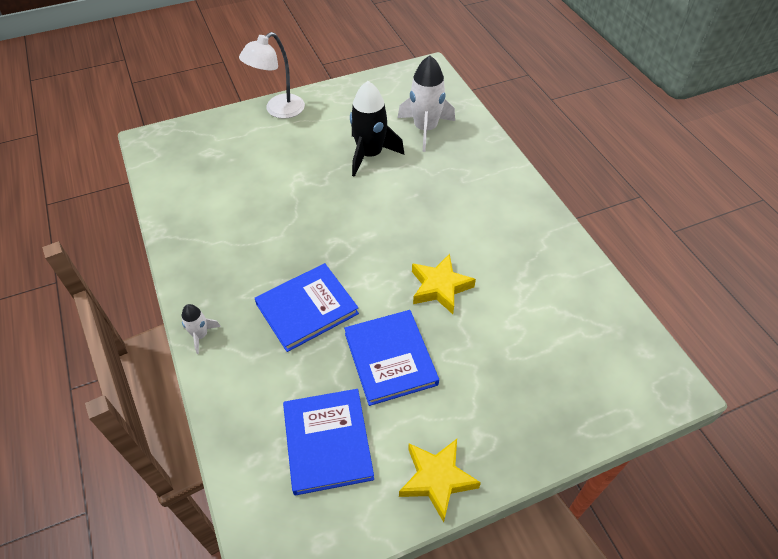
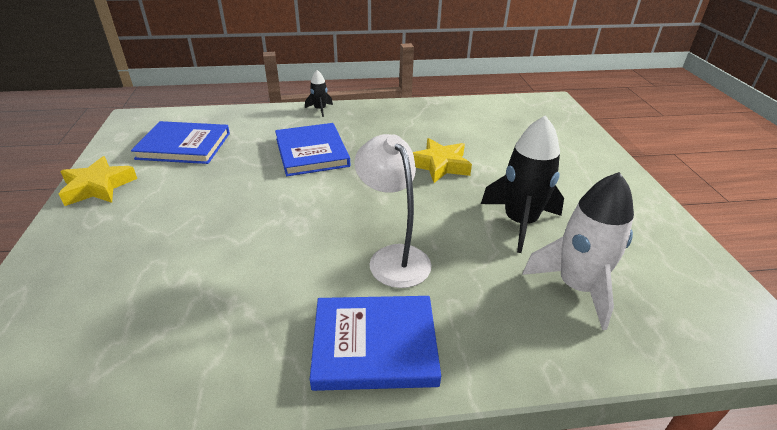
camera: 105 degrees right, 15 degrees down
(200, 335) = (320, 109): white rocket -> black rocket
(278, 110) = (608, 168): white lamp -> white lamp (393, 257)
(390, 358) = (225, 185): blue book -> blue book (374, 345)
(440, 287) = (280, 232): yellow star -> yellow star (440, 165)

